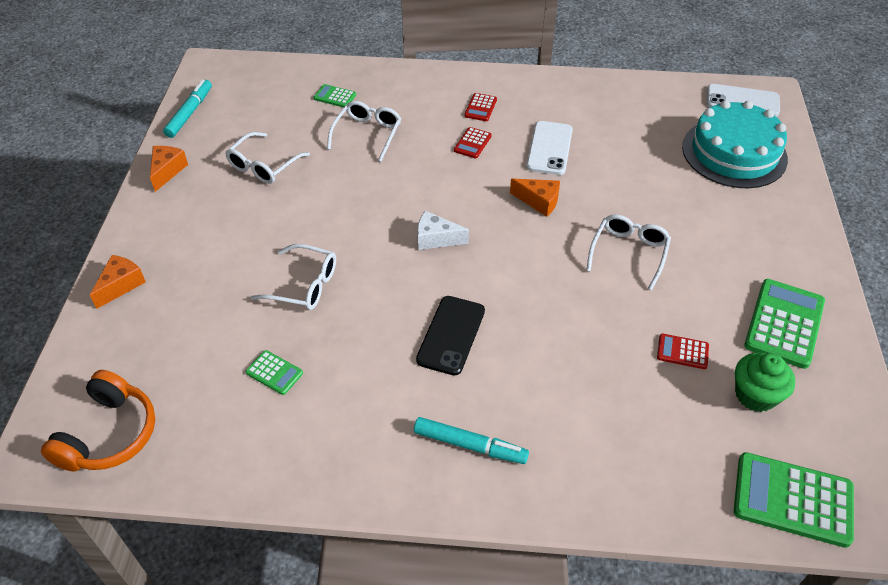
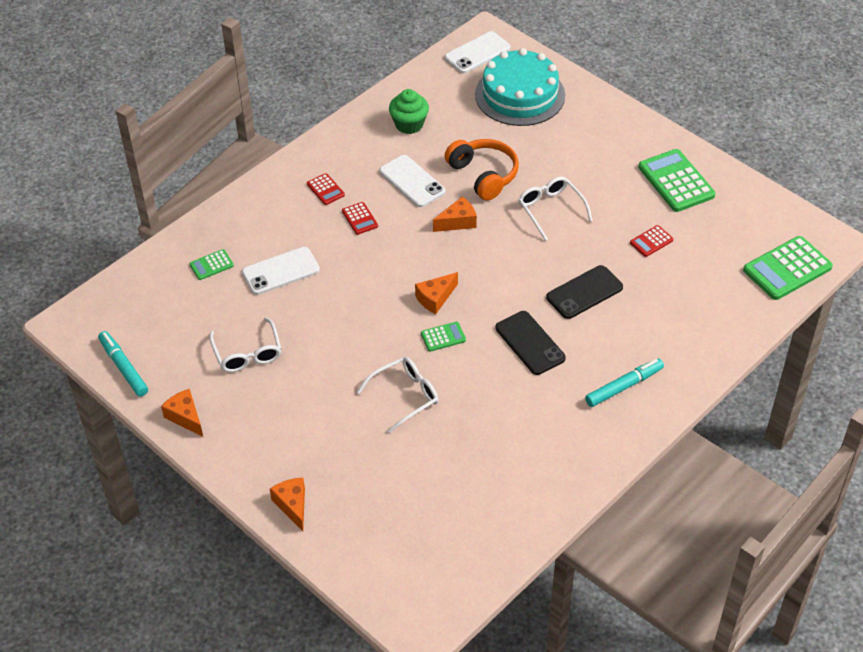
camera: 50 degrees left, 0 degrees up
(109, 434) = (438, 574): orange headphones -> orange headphones (483, 175)
(274, 373) = (471, 455): green calculator -> green calculator (443, 337)
(367, 134) = (281, 271): white glasses -> white phone
(436, 239) = (435, 298): white cheese -> orange cheese
(557, 338) = (584, 292): none -> black phone
(755, 395) = (711, 233): green cupcake -> green cupcake (409, 124)

